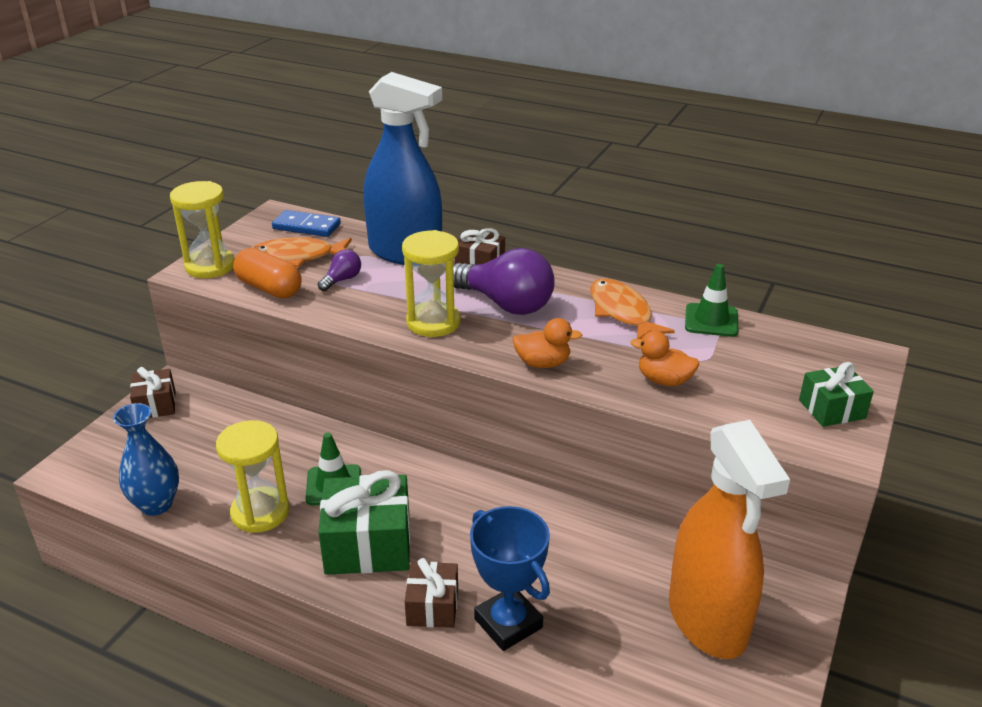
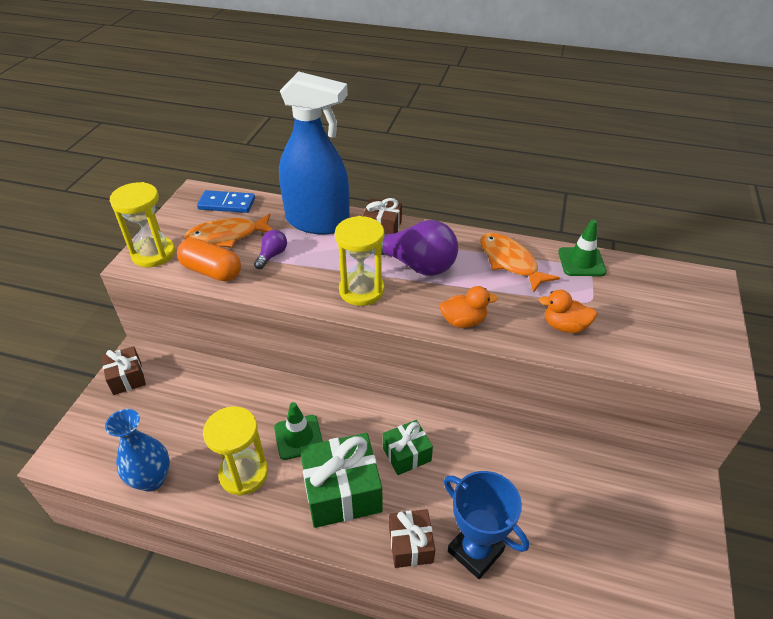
camera: 10 degrees left, 10 degrees up
(707, 620) = (626, 521): orange spray bottle -> none
(832, 409) = (701, 337): green gift -> green gift (406, 454)

